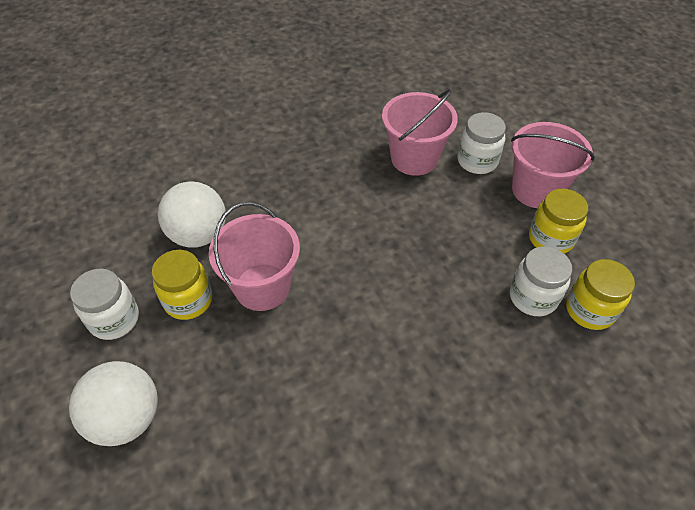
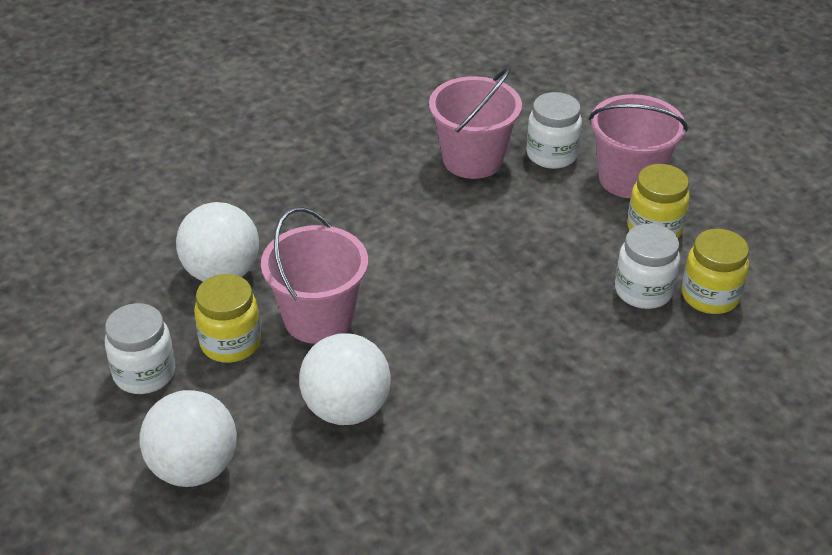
camera: 10 degrees left, 10 degrees down
(264, 378) = (346, 409): none -> white ball

